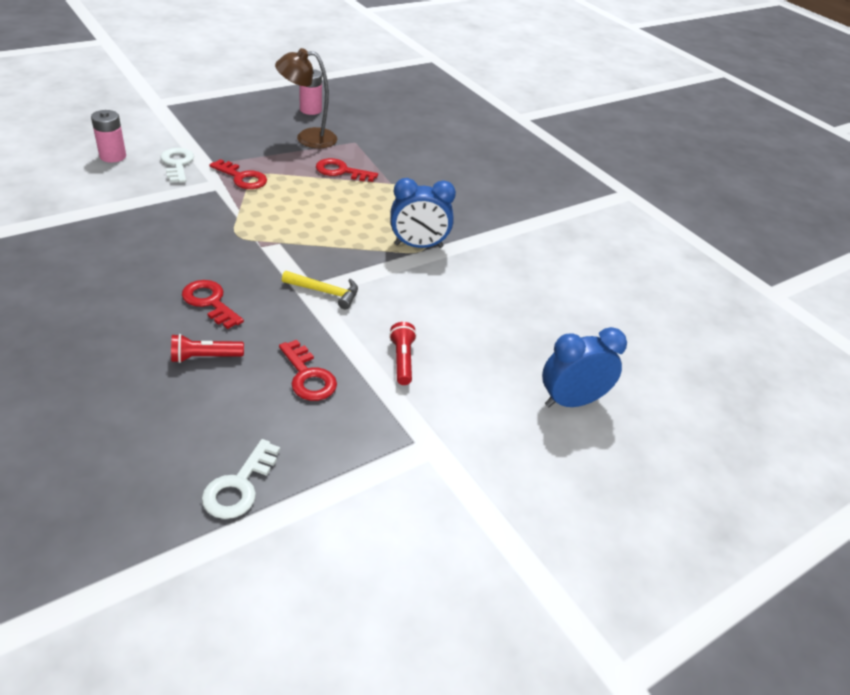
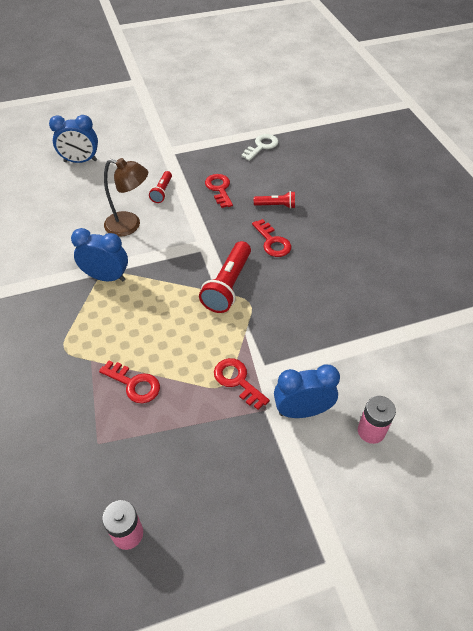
camera: 160 degrees left, 10 degrees up
(177, 164) = (302, 411): white key -> blue clock
(266, 248) = (228, 285): none -> red flashlight
(308, 138) = (151, 455): brown lamp -> brown lamp (130, 225)
(325, 292) = (193, 242): yellow hammer -> none

